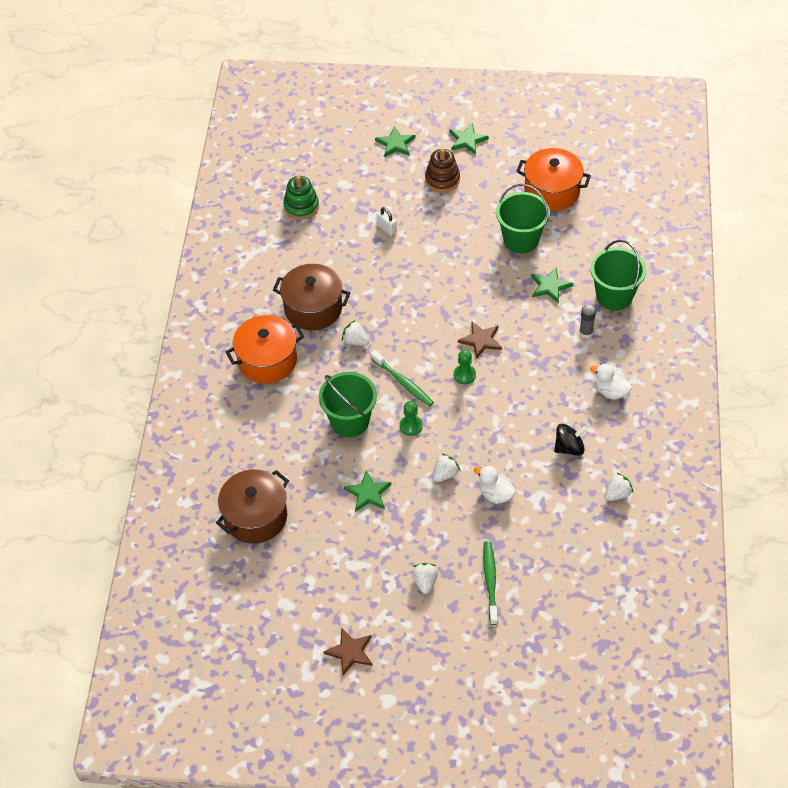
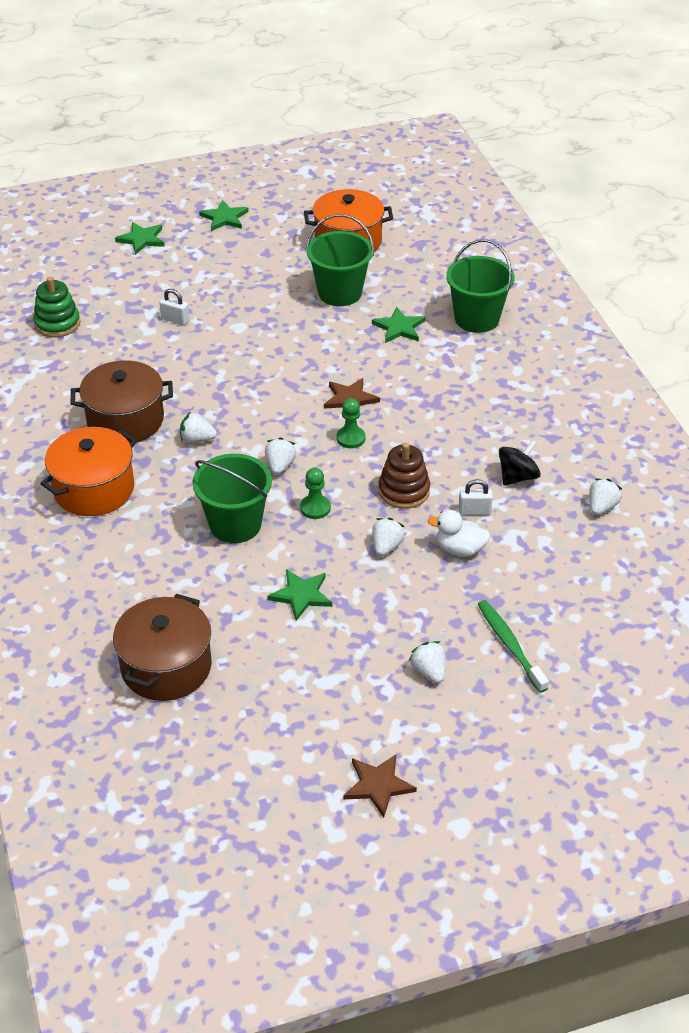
camera: 25 degrees left, 10 degrees down
(403, 382) = (280, 466): green toothbrush -> white strawberry
(442, 179) = (216, 259): brown stacking toy -> brown stacking toy (404, 491)
(522, 466) = (474, 511): none -> white padlock
(586, 332) = (466, 360): grey glue stick -> none
(610, 391) = (529, 409): white duck -> none

